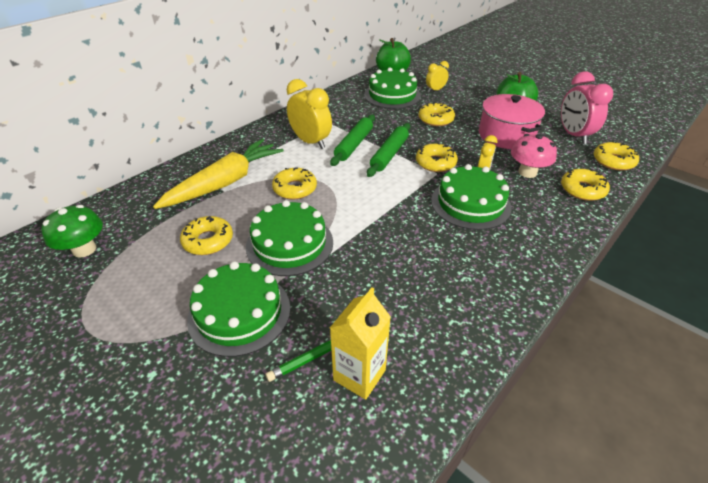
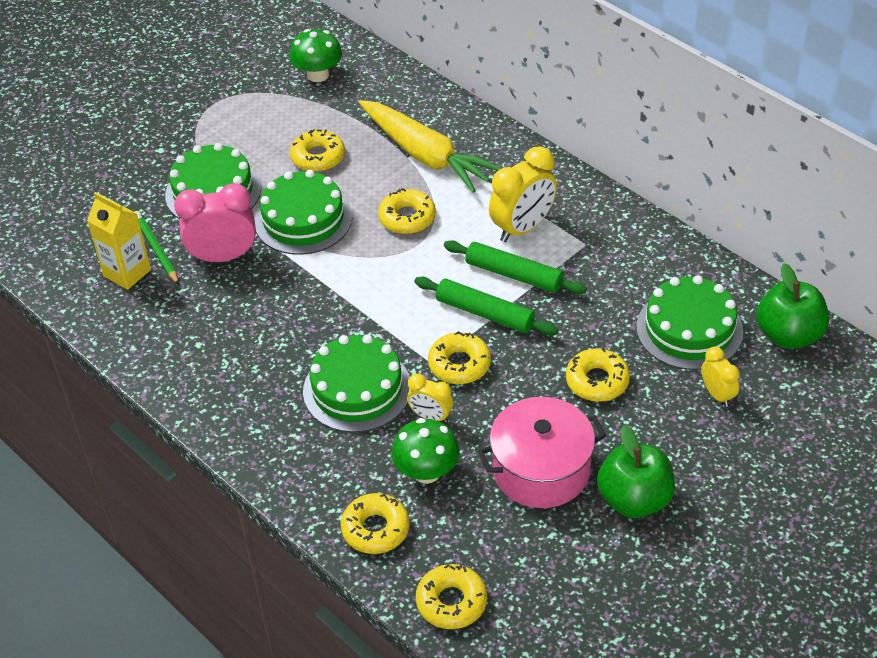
camera: 95 degrees right, 5 degrees up
(527, 172) = (426, 472): pink mushroom -> green mushroom
(573, 135) = (540, 571): pink clock -> pink clock (223, 257)

